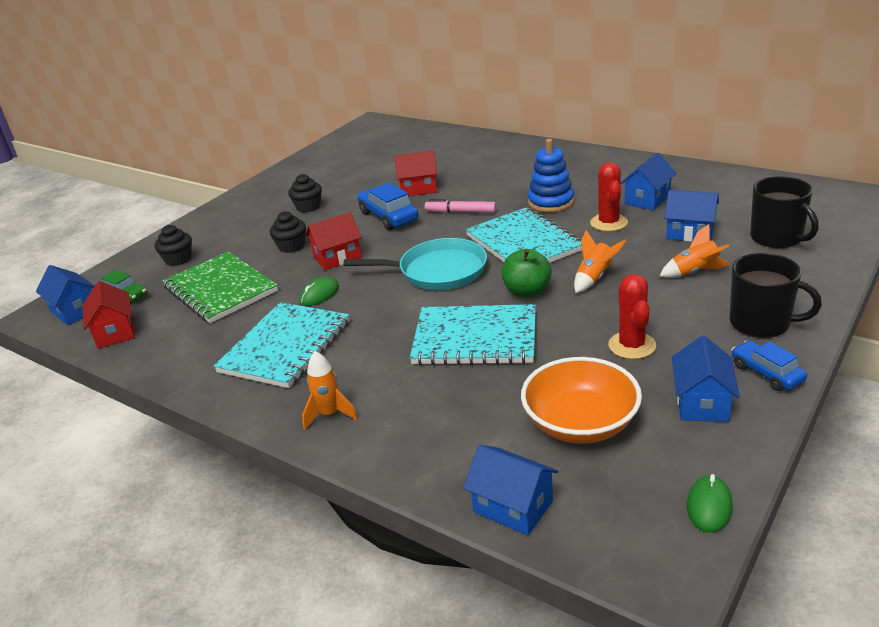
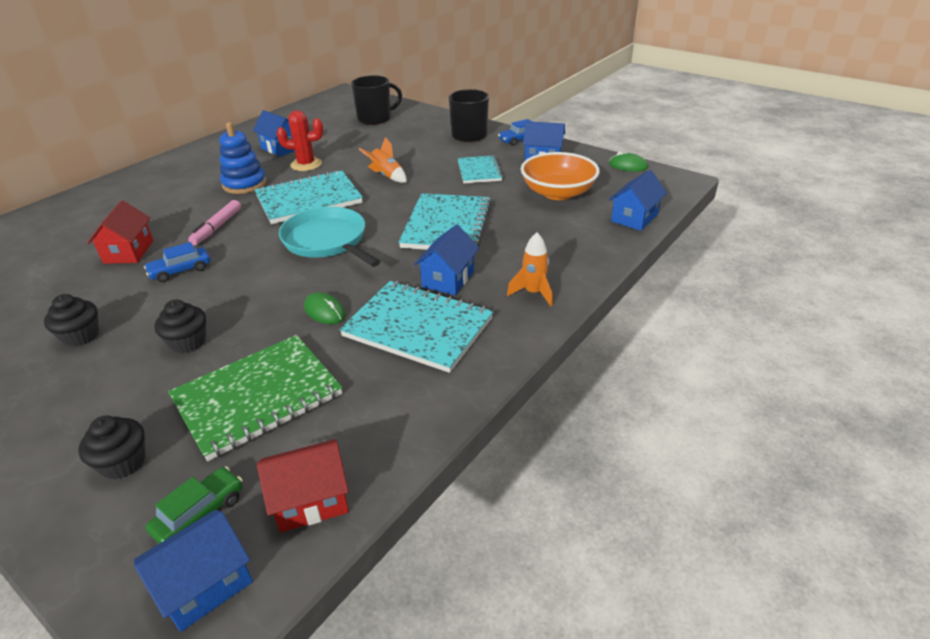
camera: 90 degrees left, 5 degrees up
(337, 257) = (248, 303): red house -> none
(388, 216) = (180, 271): blue car -> blue car, size x0.65
(438, 271) = (327, 241): turquoise pan -> turquoise pan turned 45 degrees counterclockwise
(527, 292) = (390, 202): green apple -> none
(632, 345) = (479, 171): red cactus -> turquoise notebook
(690, 232) = (347, 140): blue house -> blue house (448, 279)
(695, 272) = (401, 144): orange rocket -> none

